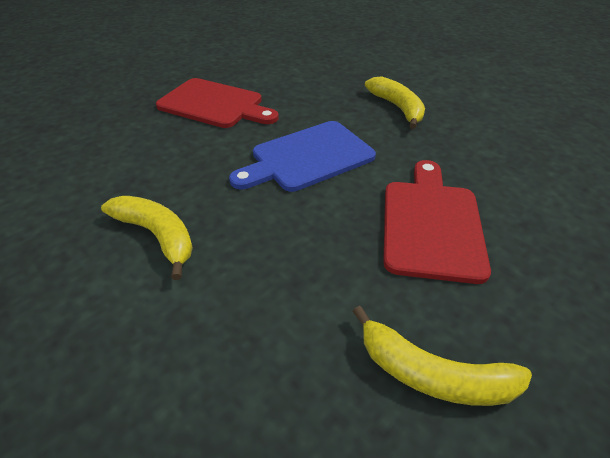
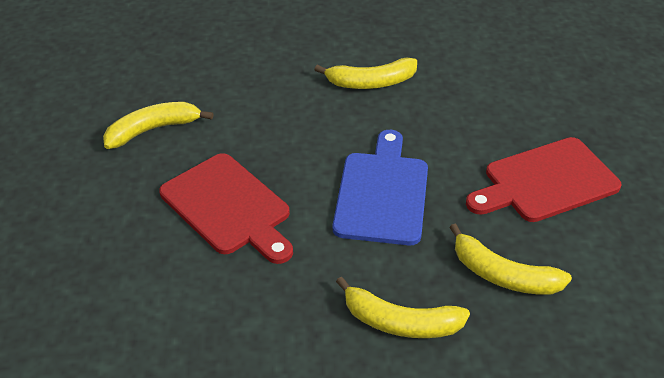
camera: 130 degrees right, 0 degrees up
(316, 93) = (503, 275): none -> yellow banana

